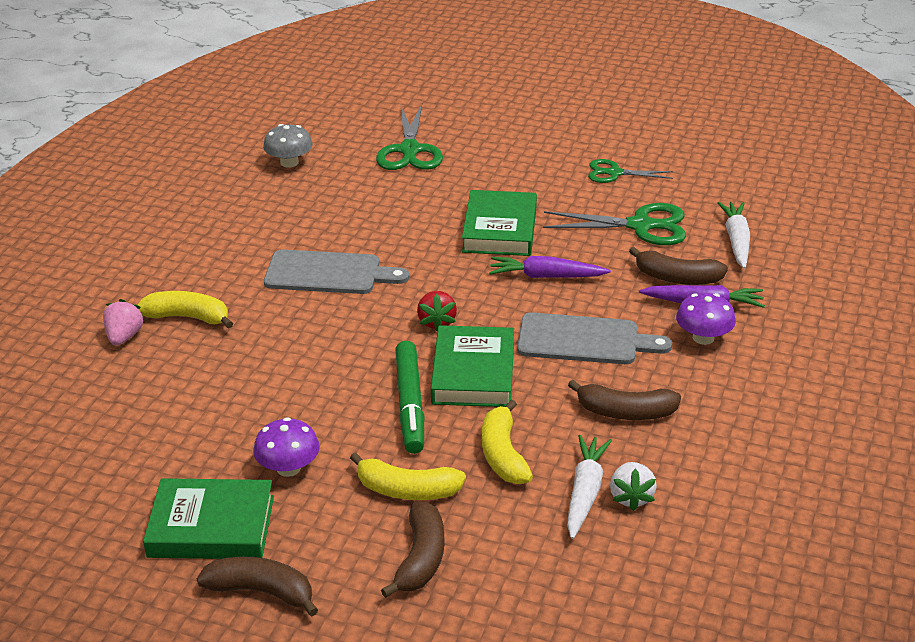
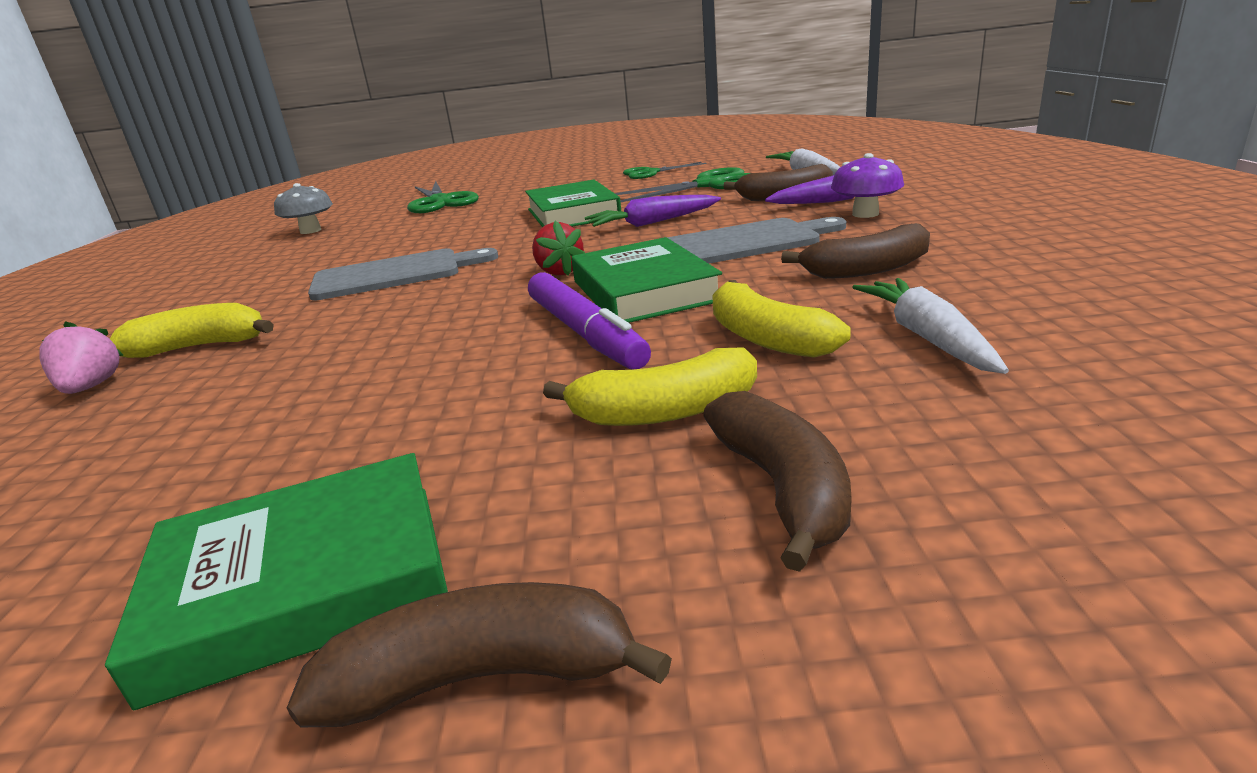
camera: 20 degrees left, 10 degrees down
(288, 468) = (434, 447): purple mushroom -> none
(410, 404) = (584, 333): green marker -> purple marker
(631, 497) = (992, 324): white strawberry -> none

